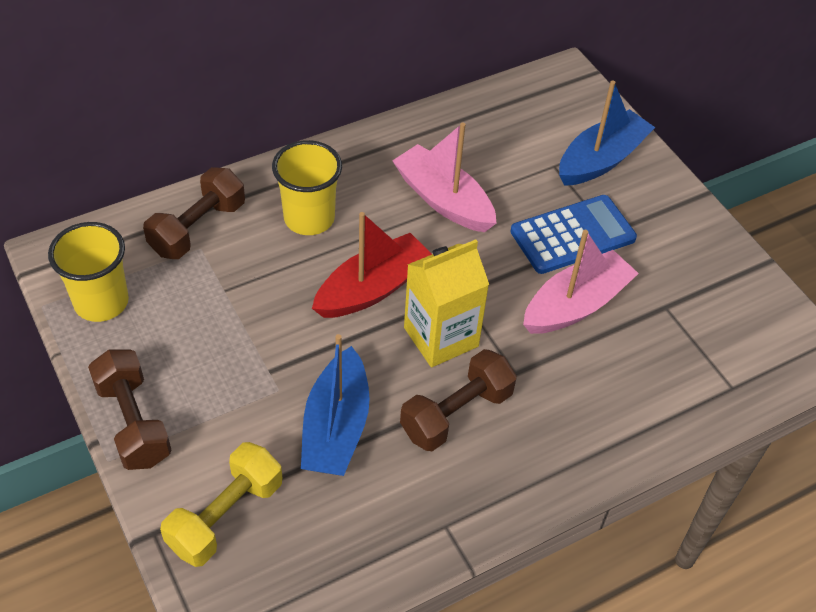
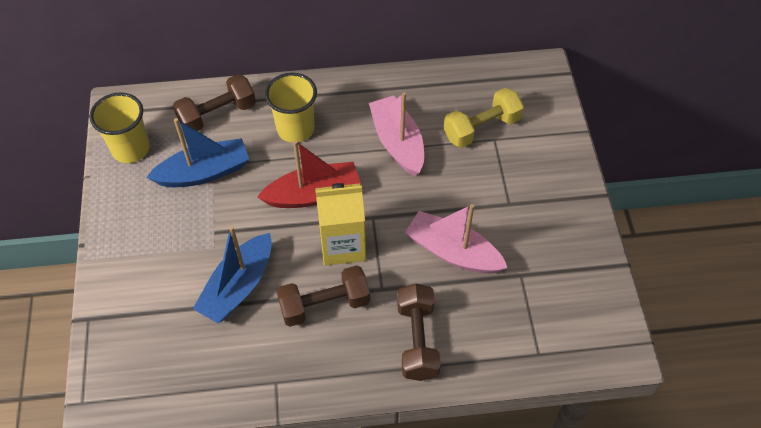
camera: 25 degrees right, 5 degrees up
(134, 422) = (111, 239): brown dumbbell -> brown dumbbell (417, 340)
(225, 516) = (137, 323): yellow dumbbell -> yellow dumbbell (482, 128)
(572, 235) = (479, 198): blue calculator -> none
(576, 305) = (453, 252): pink boat -> pink boat turned 135 degrees counterclockwise
(601, 160) = (533, 145): blue boat -> blue boat (204, 172)

